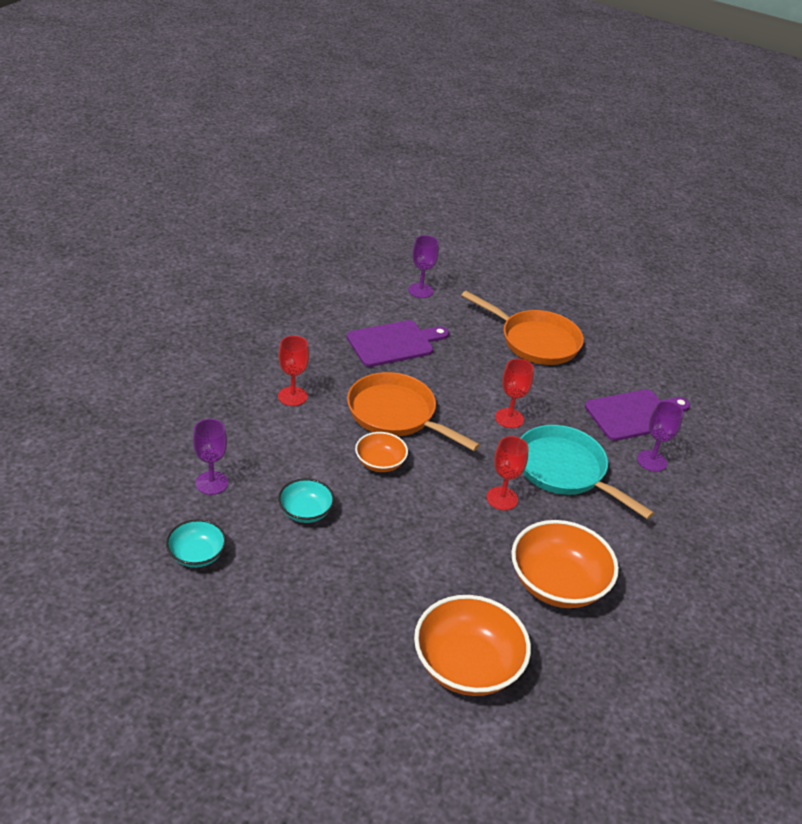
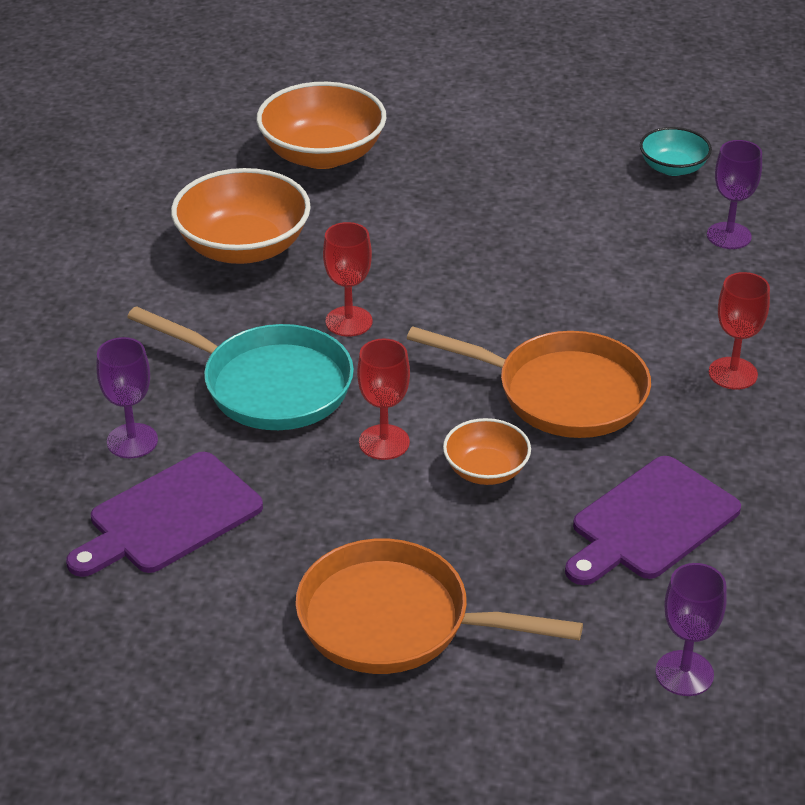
camera: 165 degrees right, 0 degrees up
(305, 512) = (591, 237): turquoise bowl -> none
(380, 463) = (539, 319): orange bowl -> orange bowl (486, 470)

